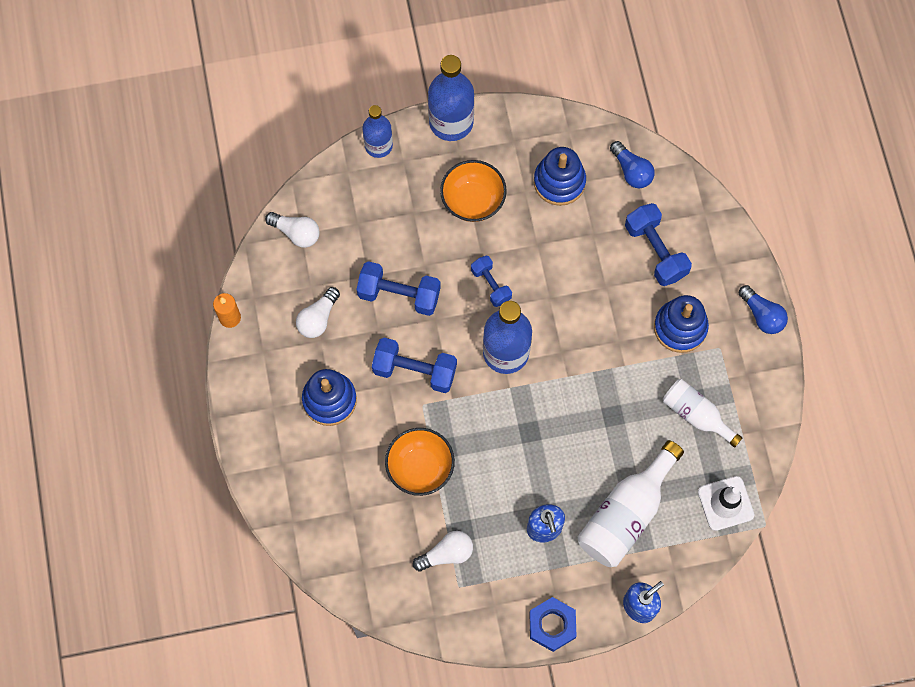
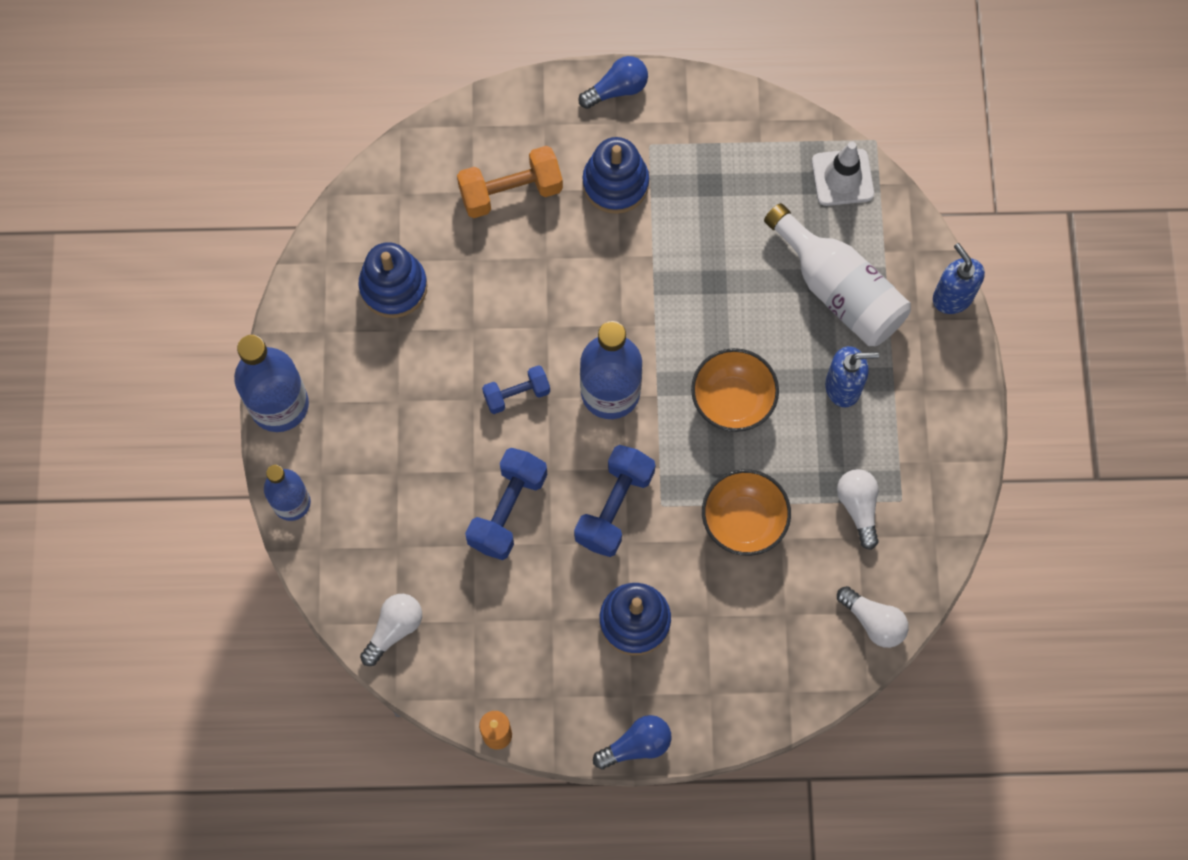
camera: 80 degrees left, 0 degrees up
(318, 318) = (520, 618): white light bulb -> white light bulb (873, 621)
(473, 201) = (397, 396): orange bowl -> orange bowl (732, 401)
(552, 625) = (962, 399): blue nut -> none
(631, 171) = (398, 199): blue light bulb -> blue light bulb (636, 745)
(655, 251) = (511, 192): blue dumbbell -> orange dumbbell
(696, 415) = (729, 188): white bottle -> none

